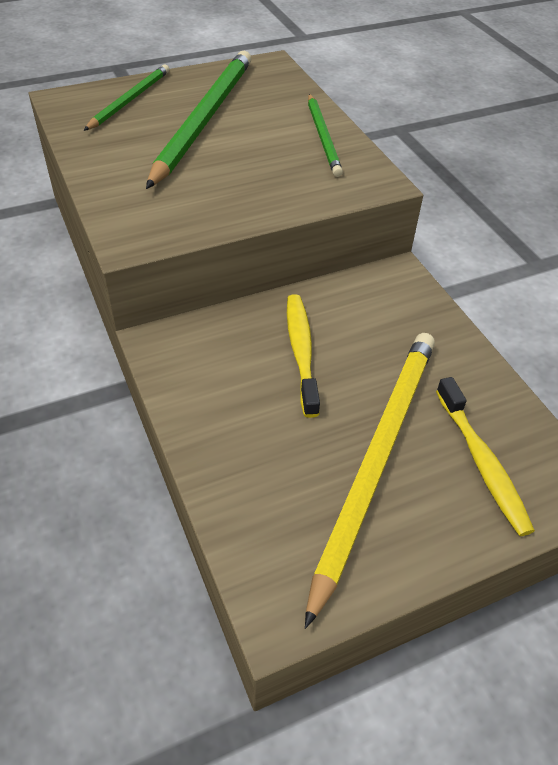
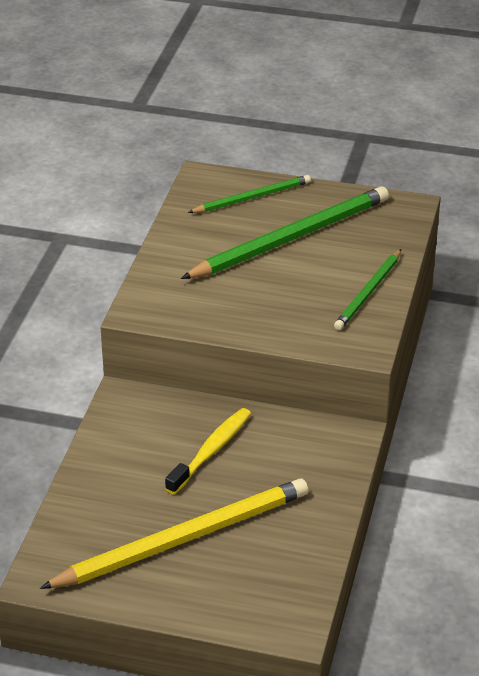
camera: 40 degrees right, 10 degrees down
(482, 463) = (250, 579): yellow toothbrush -> none

